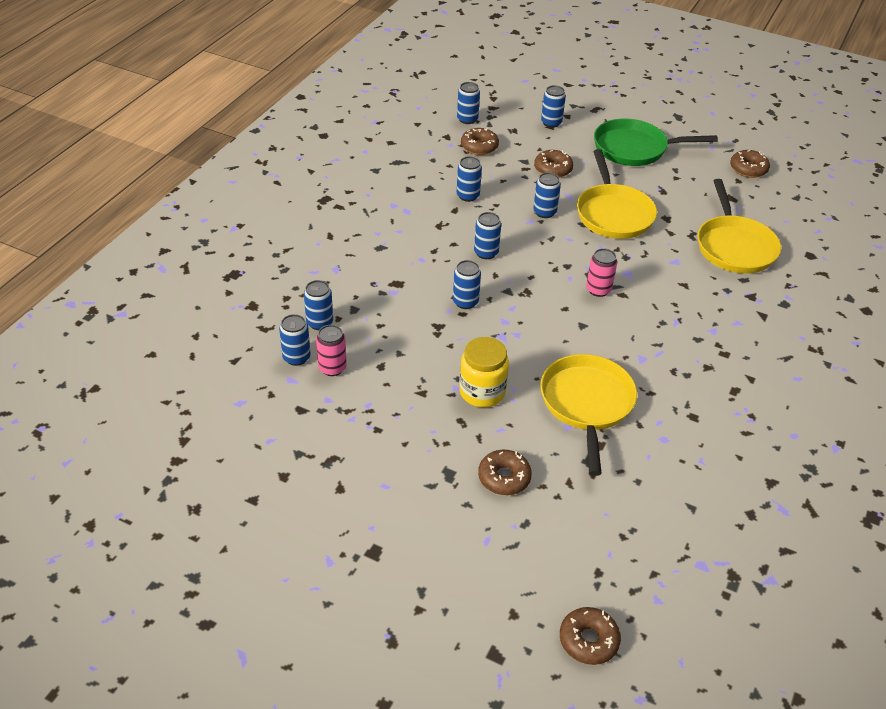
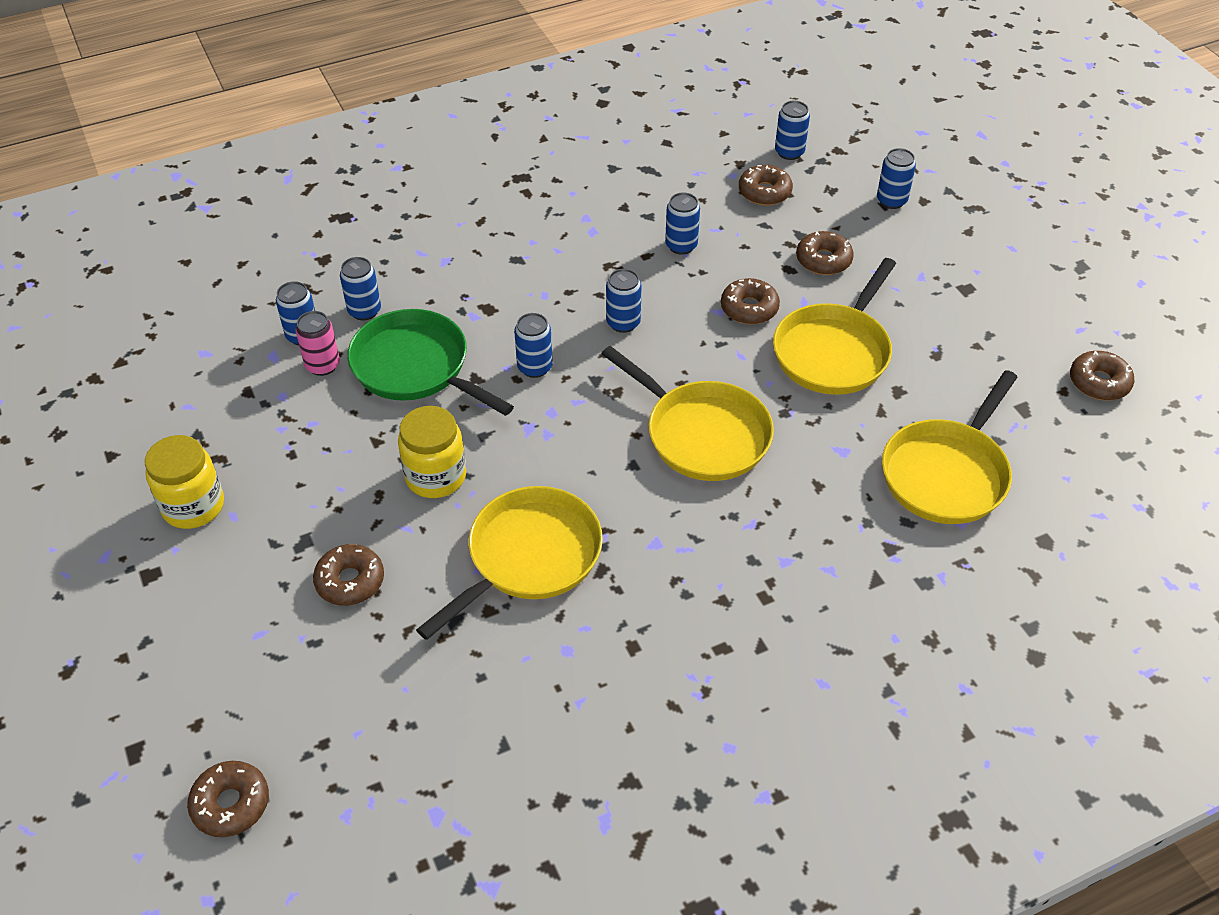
camera: 40 degrees right, 5 degrees up
(351, 495) = (193, 506): none -> yellow jar
(544, 212) = (749, 308): blue can -> brown donut
(598, 290) = (702, 434): pink can -> yellow pan
(634, 148) = (965, 282): green pan -> green pan (416, 367)

